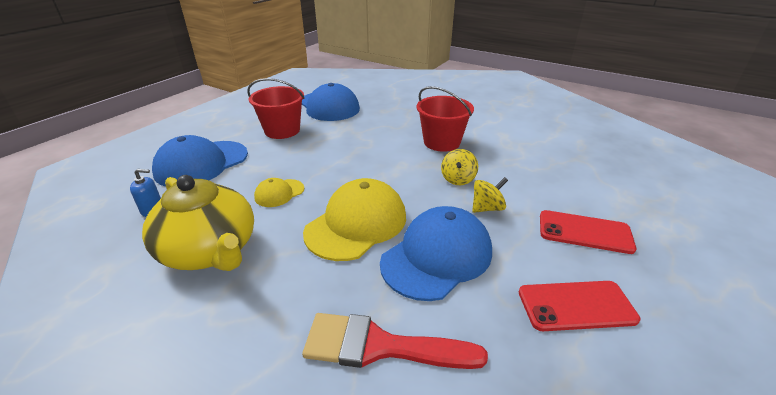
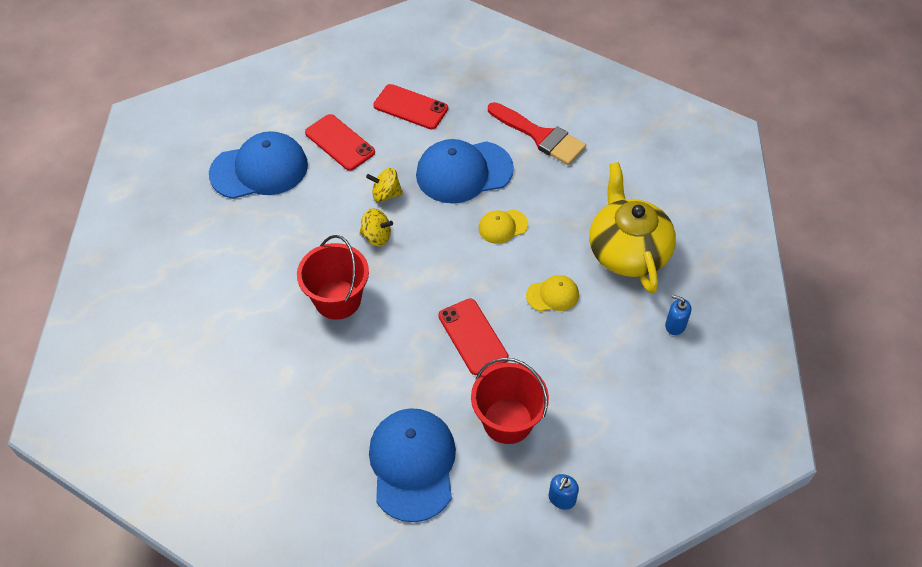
camera: 150 degrees left, 20 degrees up
(202, 164) = (622, 386): blue cap -> blue cap (259, 169)
(234, 117) = (561, 499): none -> blue soap dispenser
(331, 154) = (472, 336): none -> red phone
(356, 224) = (503, 226): yellow cap -> yellow cap, size x0.50
(458, 179) = (376, 236): yellow spinning top -> yellow spinning top turned 60 degrees clockwise

